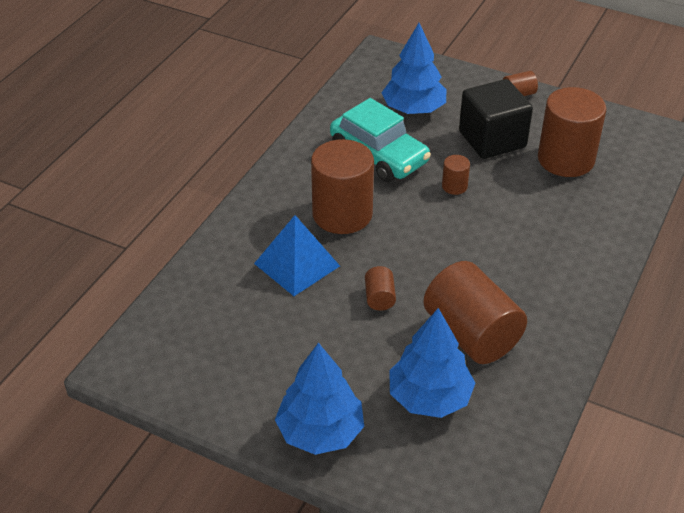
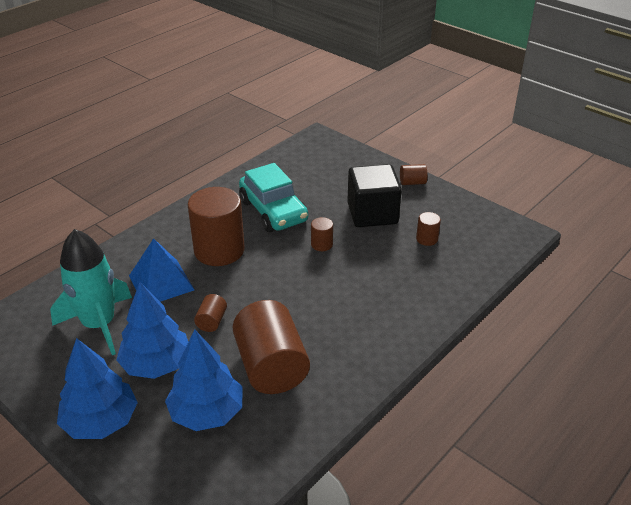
camera: 15 degrees right, 5 degrees down
(253, 326) = (99, 324): none -> turquoise rocket
(413, 109) = (320, 180): blue tree -> blue tree (156, 364)
(565, 159) = (427, 239): brown cylinder -> brown cylinder, size x0.44

